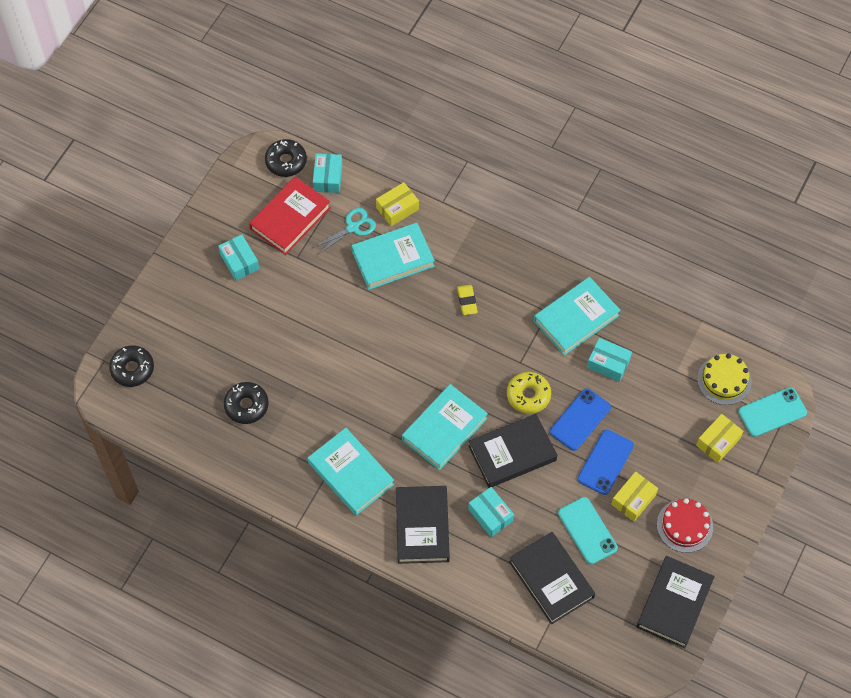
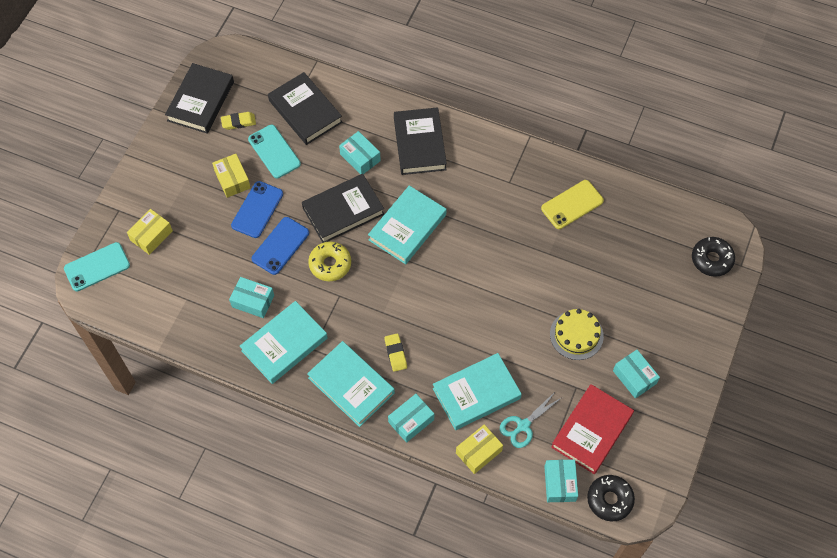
camera: 175 degrees right, 0 degrees up
(246, 405) = (595, 234): black donut -> none
(264, 440) = (572, 204): none -> yellow phone
(351, 473) = (488, 182): turquoise book -> turquoise book (351, 385)
(457, 239) = (411, 421): none -> turquoise box
(629, 571) = (238, 122): none -> yellow eraser
(633, 500) = (232, 180): yellow box -> yellow box turned 60 degrees counterclockwise
(684, 525) = (188, 162): red cake -> none
(724, 380) = (140, 294): yellow cake -> yellow cake (576, 335)

